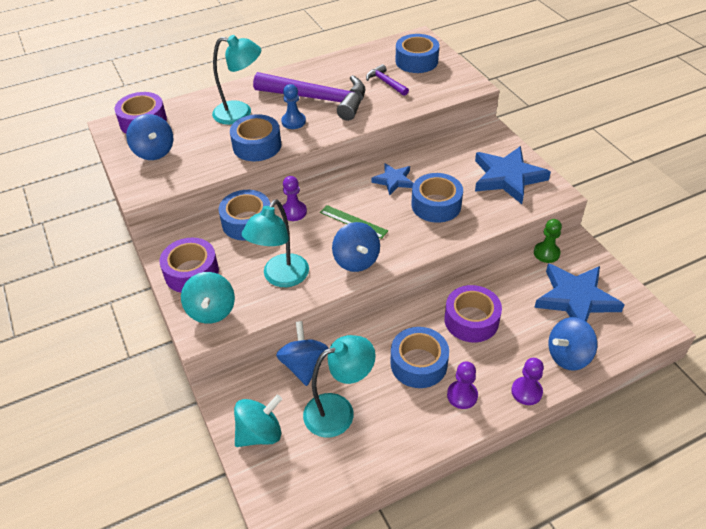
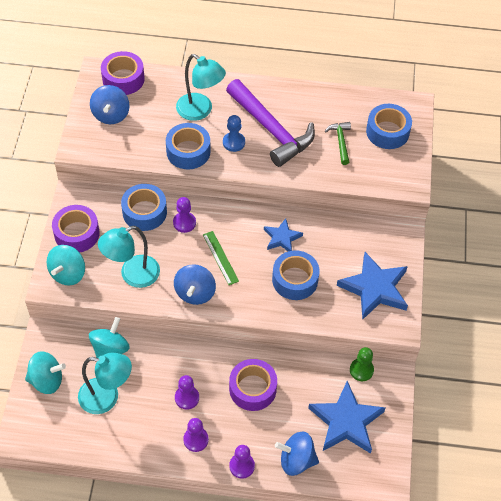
camera: 30 degrees right, 10 degrees up
(304, 365) = (110, 350): blue spinning top -> turquoise spinning top
(385, 82) = (340, 141): purple hammer -> green hammer
(418, 364) = (187, 398): blue tape -> purple pawn

